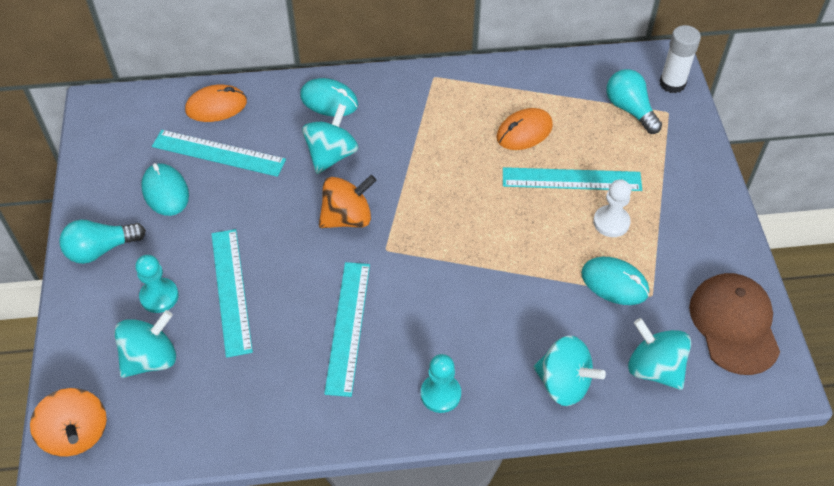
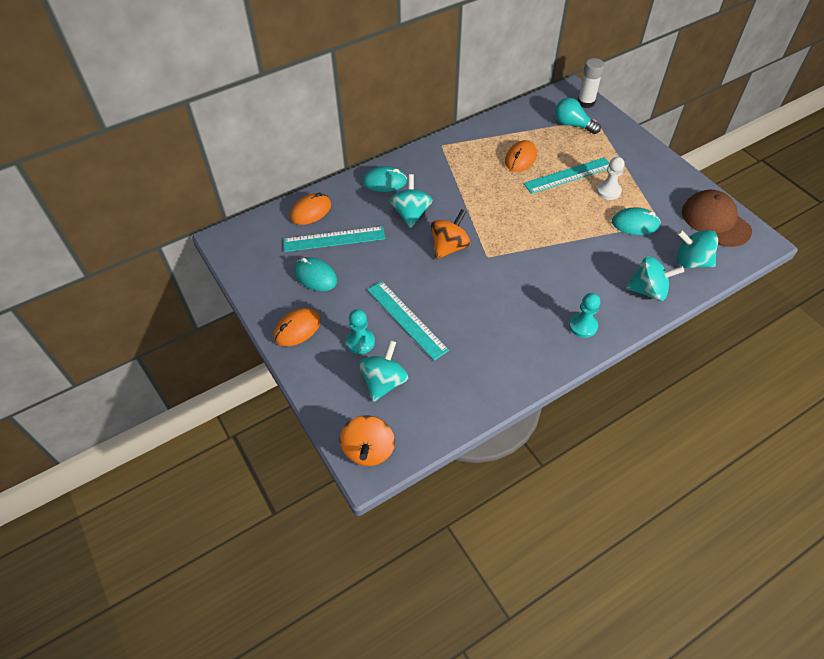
camera: 25 degrees left, 0 degrees up
(76, 434) = (368, 450): orange spinning top -> orange spinning top turned 60 degrees clockwise
(101, 249) = (297, 329): turquoise light bulb -> orange mouse
(347, 327) = (497, 310): turquoise ruler -> none

